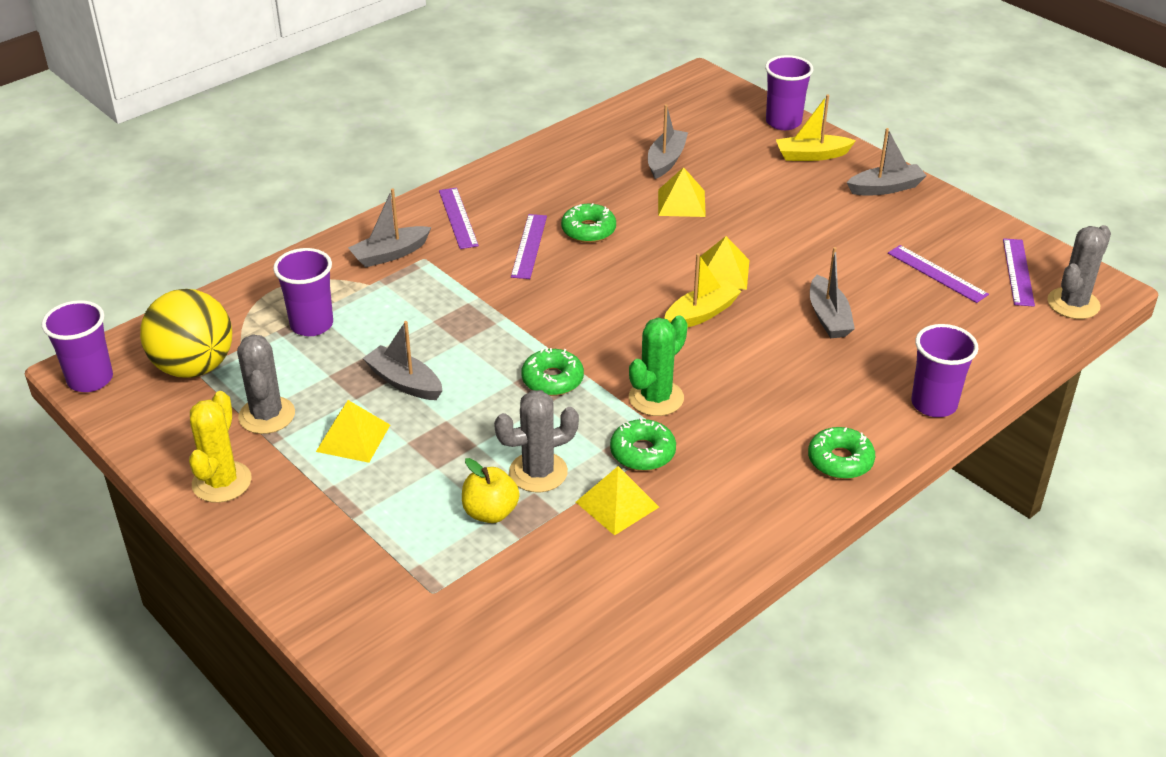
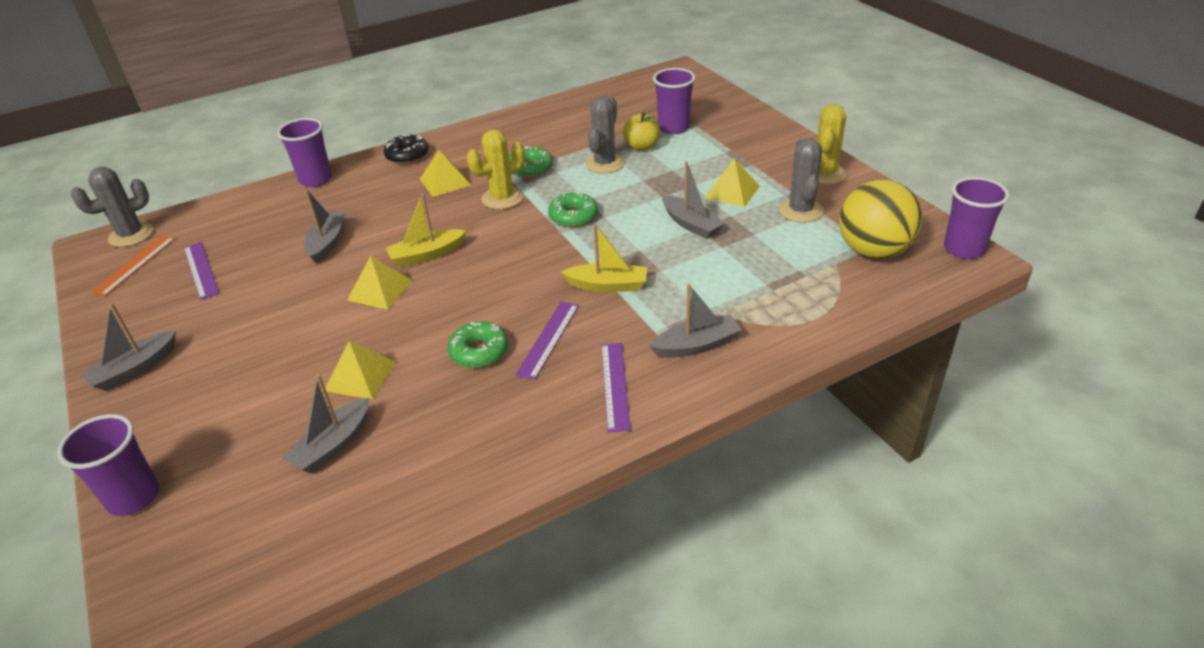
camera: 165 degrees left, 0 degrees up
(311, 325) = (773, 278): purple cup -> purple cup (673, 128)
(538, 472) = (604, 163): grey cactus -> grey cactus turned 60 degrees counterclockwise
(617, 504) = (561, 145): yellow pyramid -> yellow pyramid (445, 182)
(656, 398) = (502, 198): green cactus -> yellow cactus
(811, 155) = (160, 429): yellow boat -> yellow boat (608, 285)
(840, 460) = (407, 155): green donut -> black donut
(885, 188) = (135, 369): grey boat -> grey boat turned 45 degrees counterclockwise
(1018, 272) = (134, 265): purple ruler -> orange ruler

